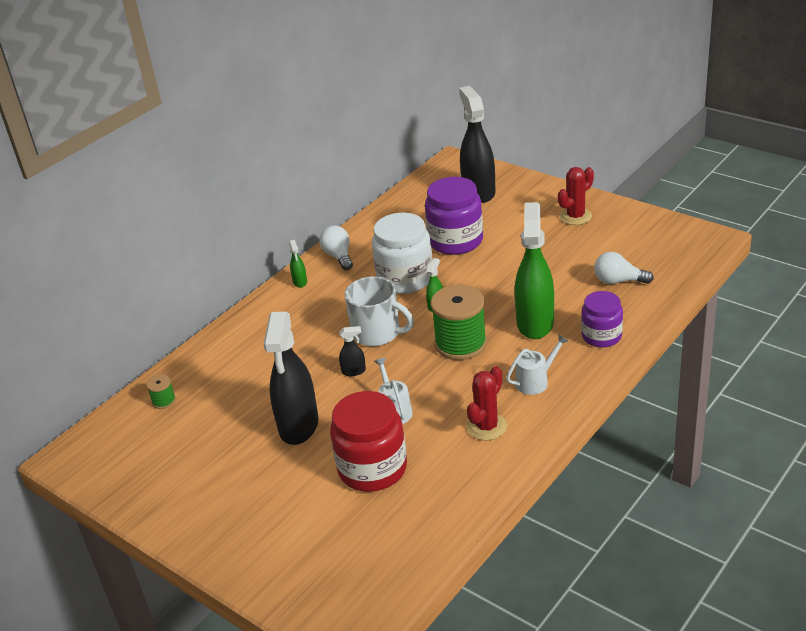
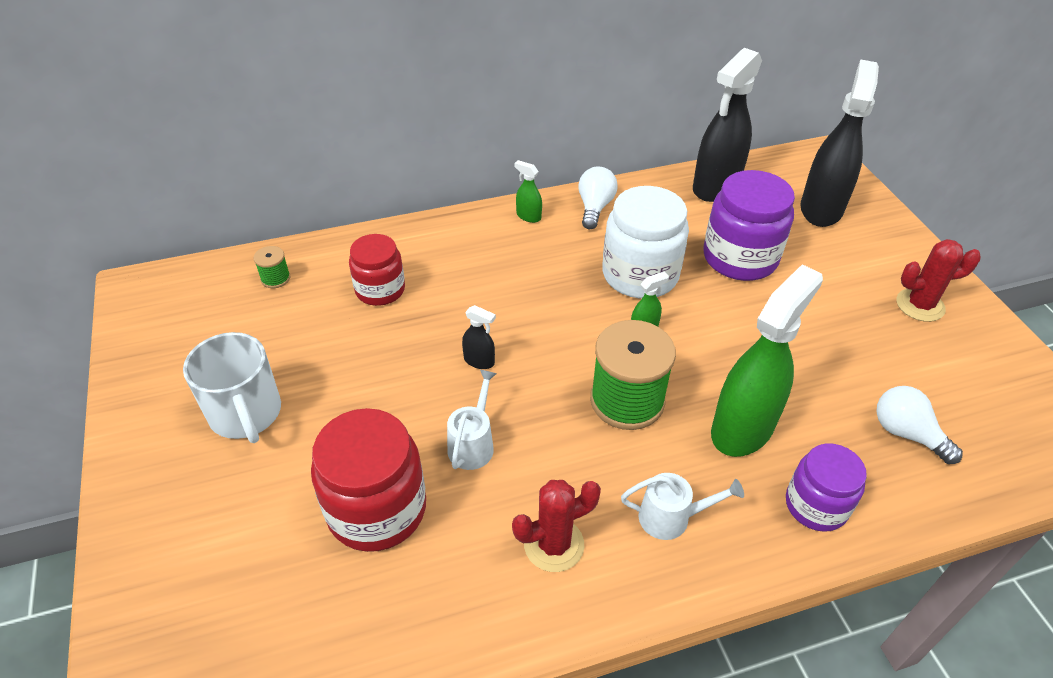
camera: 30 degrees right, 10 degrees up
(246, 370) = (380, 290): none -> red jar
(298, 426) = (360, 394): black spray bottle -> black spray bottle (715, 187)
(300, 282) = (528, 216): green spray bottle -> green spray bottle turned 105 degrees clockwise
(377, 333) = (548, 327): white mug -> white mug (246, 414)

